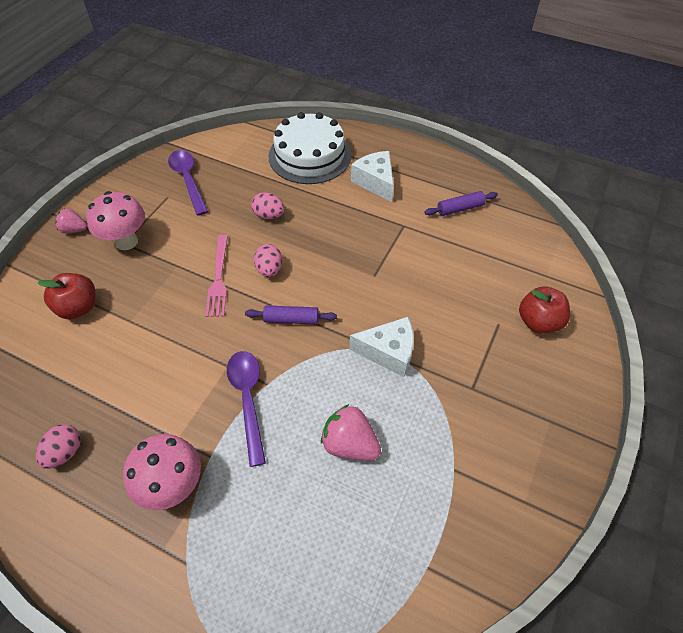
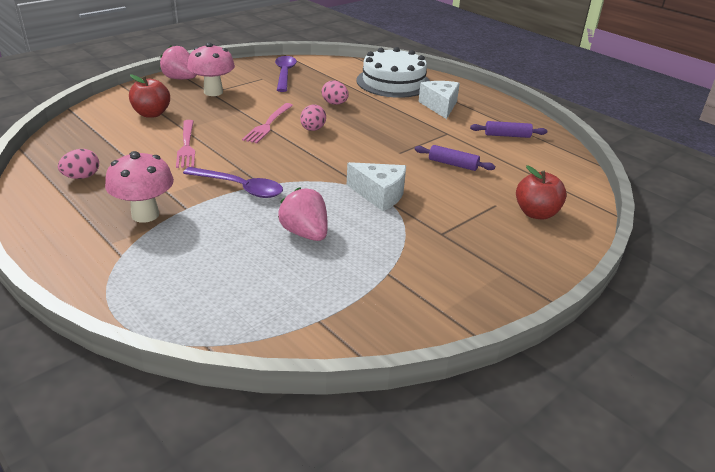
camera: 20 degrees right, 20 degrees down
(74, 230) = (180, 79): pink strawberry -> pink strawberry, size x1.60
(151, 350) = (186, 146): none -> pink fork
(248, 399) = (240, 188): purple spoon -> purple spoon turned 105 degrees clockwise
(291, 319) = (310, 158): purple rolling pin -> purple rolling pin (453, 164)

